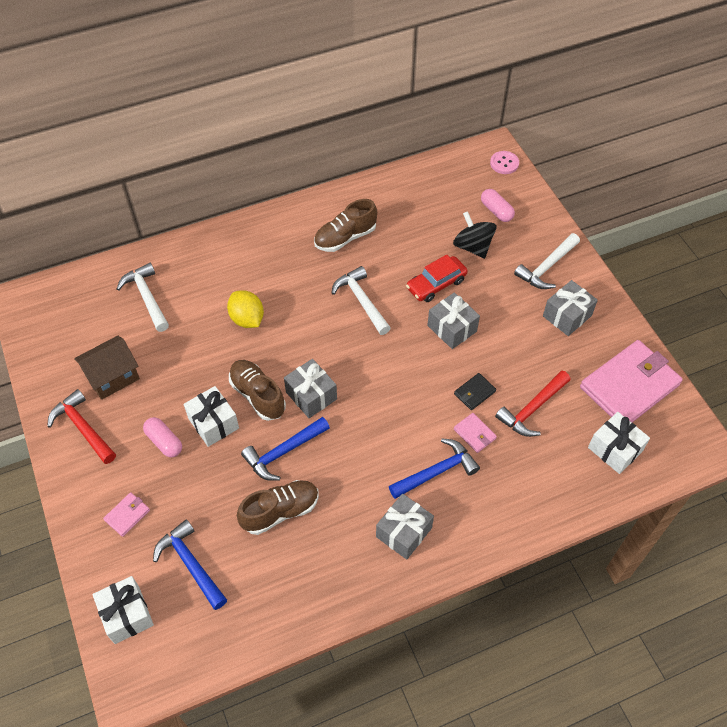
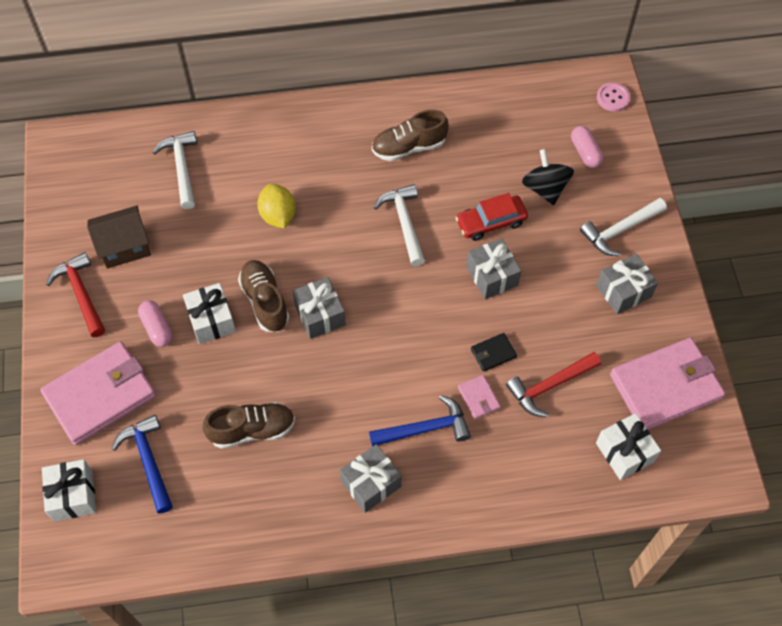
camera: 15 degrees right, 5 degrees up
(127, 515) = (100, 395): pink wallet -> pink wallet, size x2.39
(284, 452) = (274, 368): blue hammer -> none

